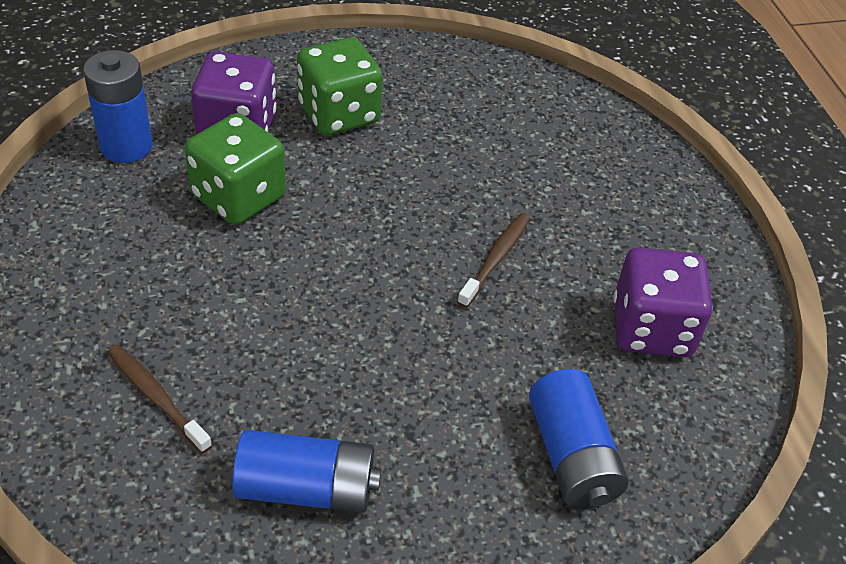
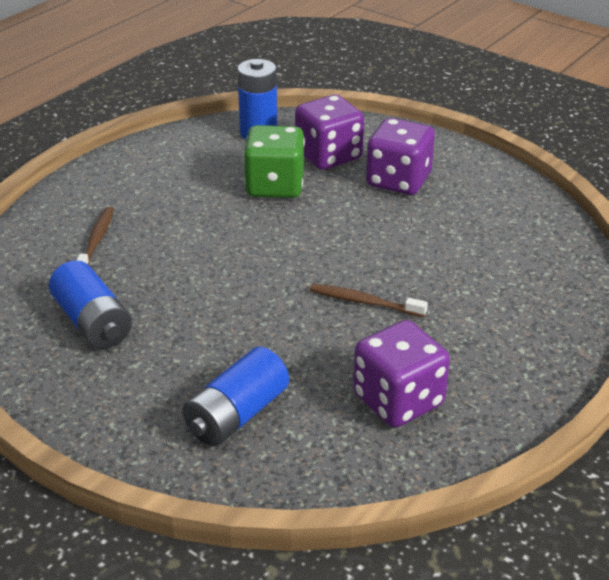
camera: 55 degrees right, 10 degrees down
(339, 114) = (398, 180): green dice -> purple dice
(496, 259) = (364, 302): brown toothbrush -> brown toothbrush turned 150 degrees counterclockwise

